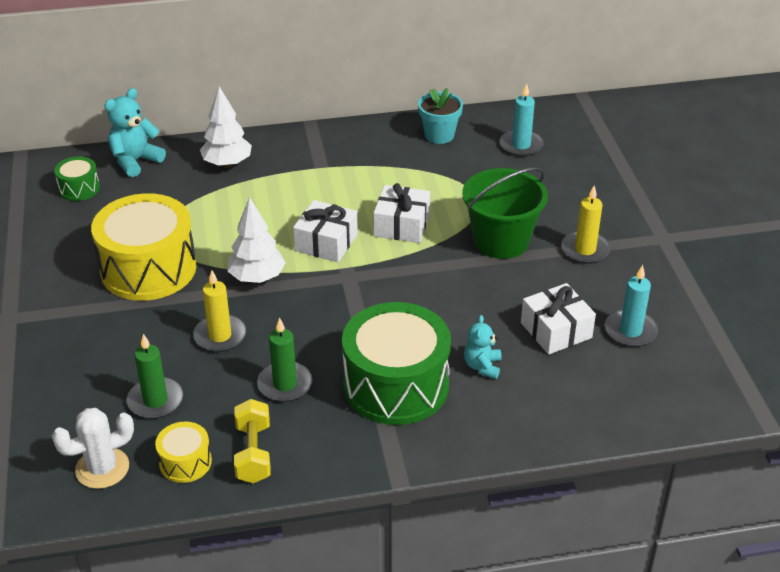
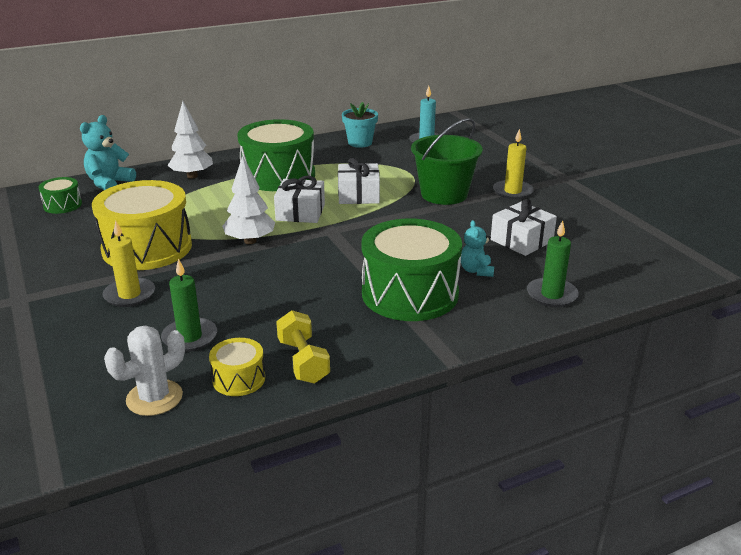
camera: 15 degrees left, 10 degrees down
(220, 336) = (233, 283): yellow candle -> yellow candle (129, 295)
(285, 384) = (309, 307): green candle -> green candle (552, 295)
(323, 178) = (278, 175): none -> green drum
(630, 331) = (580, 233): turquoise candle -> none

